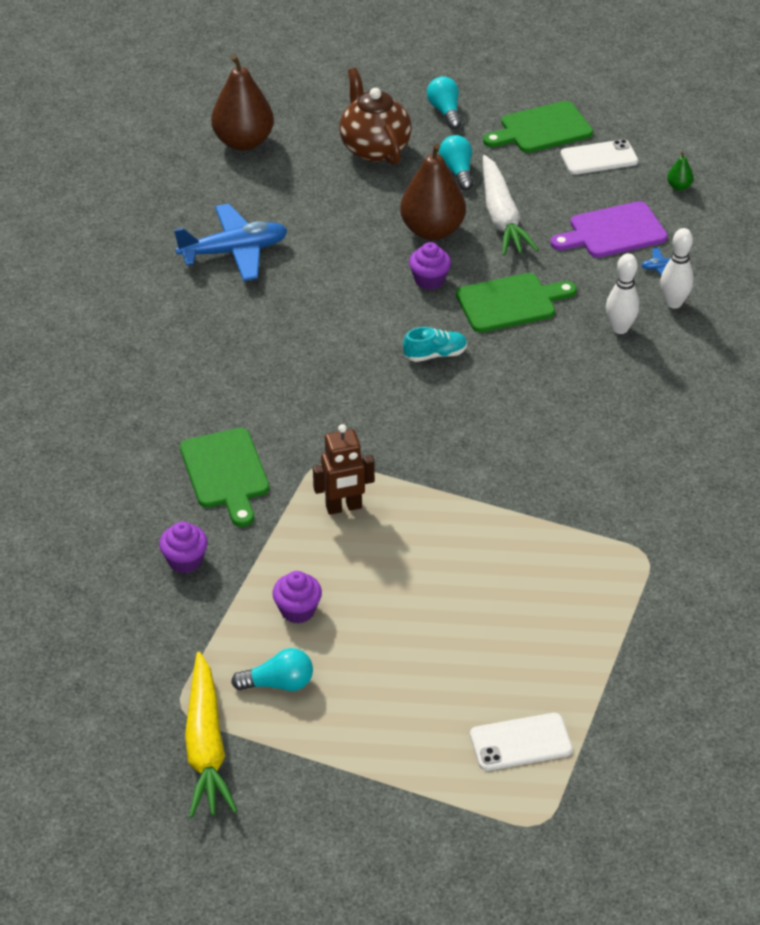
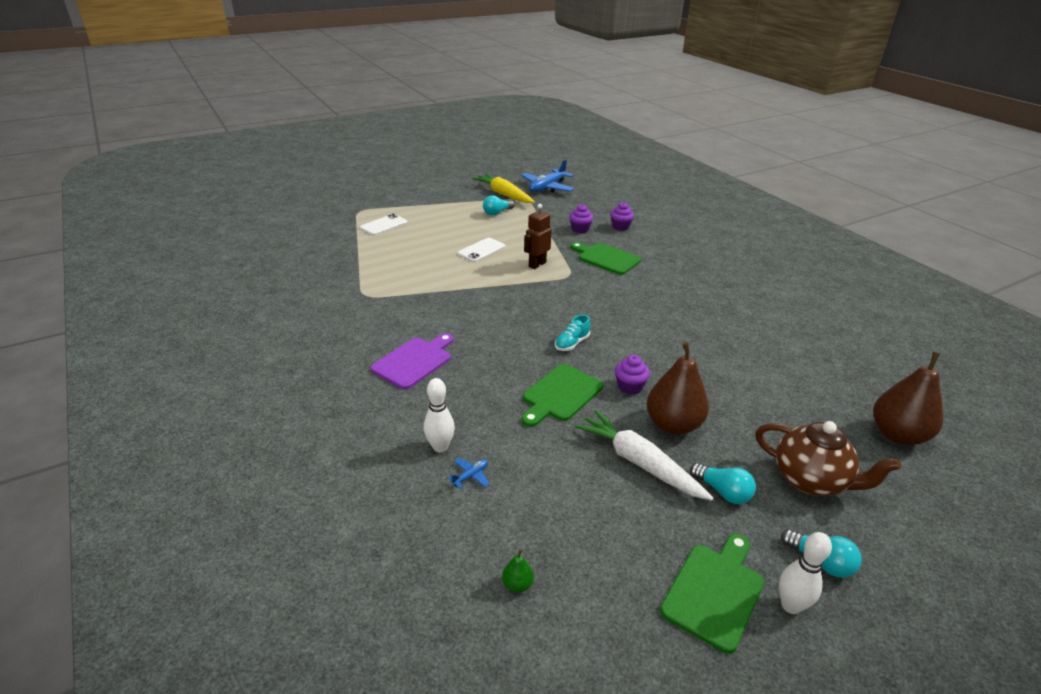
camera: 145 degrees right, 10 degrees down
(234, 251) = (765, 353): blue plane -> blue plane (547, 187)
(297, 610) = (515, 230): purple cupcake -> purple cupcake (620, 227)
(599, 158) = (625, 581): white phone -> white phone (481, 250)
(613, 232) = (538, 493): purple cutting board -> purple cutting board (414, 361)
(620, 328) = (468, 408): white bowling pin -> white bowling pin (790, 605)

